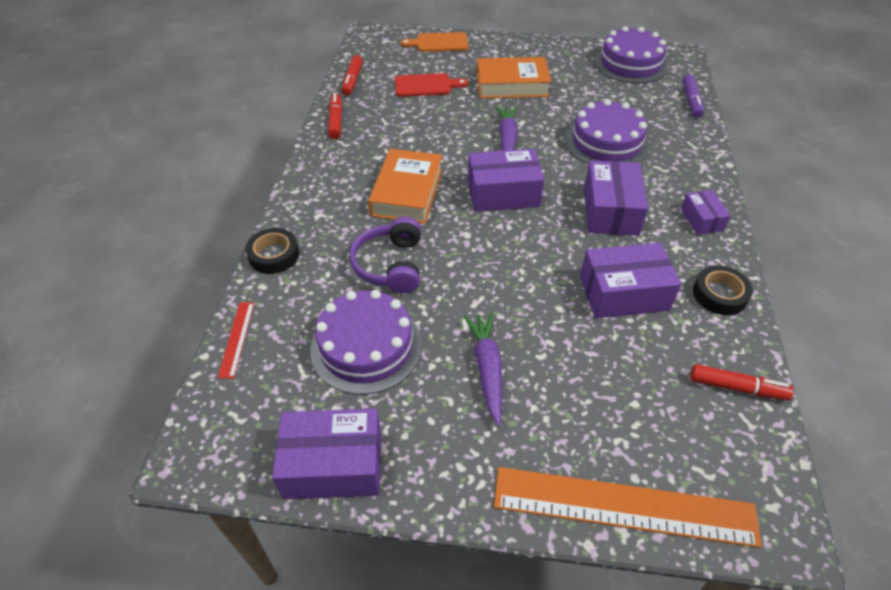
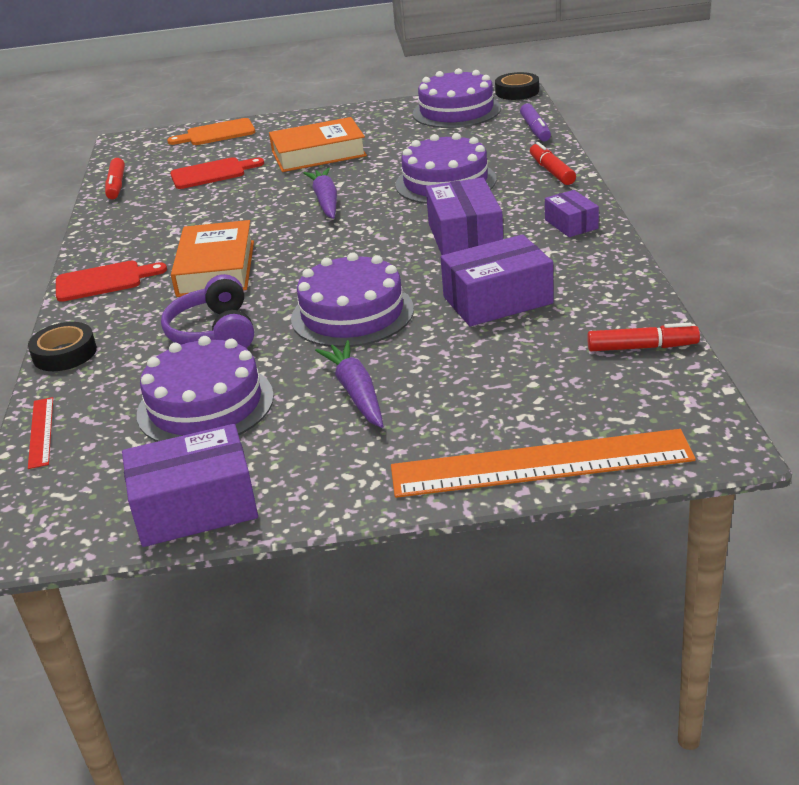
camera: 10 degrees left, 15 degrees down
(320, 183) = (103, 281): none -> red cutting board
(336, 121) = (106, 224): red marker -> red marker (552, 171)
(502, 275) = (352, 314): none -> purple cake
(503, 193) = (334, 247): purple box -> none
(719, 294) = (606, 279): black tape -> black tape (517, 92)

